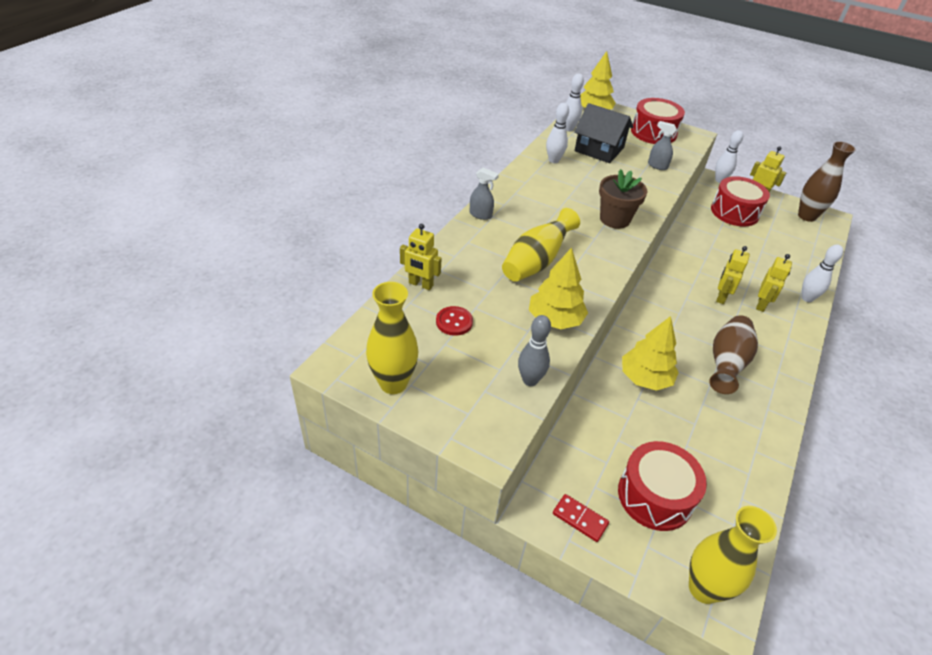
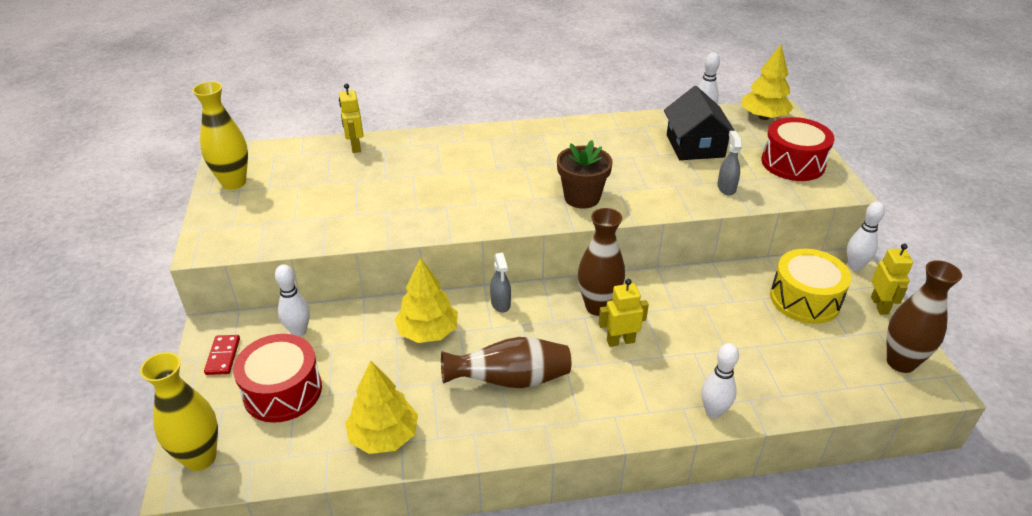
camera: 55 degrees right, 5 degrees down
(454, 322) = (327, 178): red button -> none
(481, 215) = (483, 133): grey spray bottle -> grey spray bottle (500, 303)
(530, 380) = (296, 237): grey bowling pin -> none
(536, 262) = (453, 183): yellow vase -> none
(553, 160) = (629, 131): white bowling pin -> white bowling pin (298, 331)
(555, 319) = (385, 221): yellow tree -> yellow tree (384, 436)
(680, 287) = (598, 307): none -> brown vase
(734, 212) = (805, 299): red drum -> yellow drum
(761, 305) = (648, 376): yellow robot -> none

